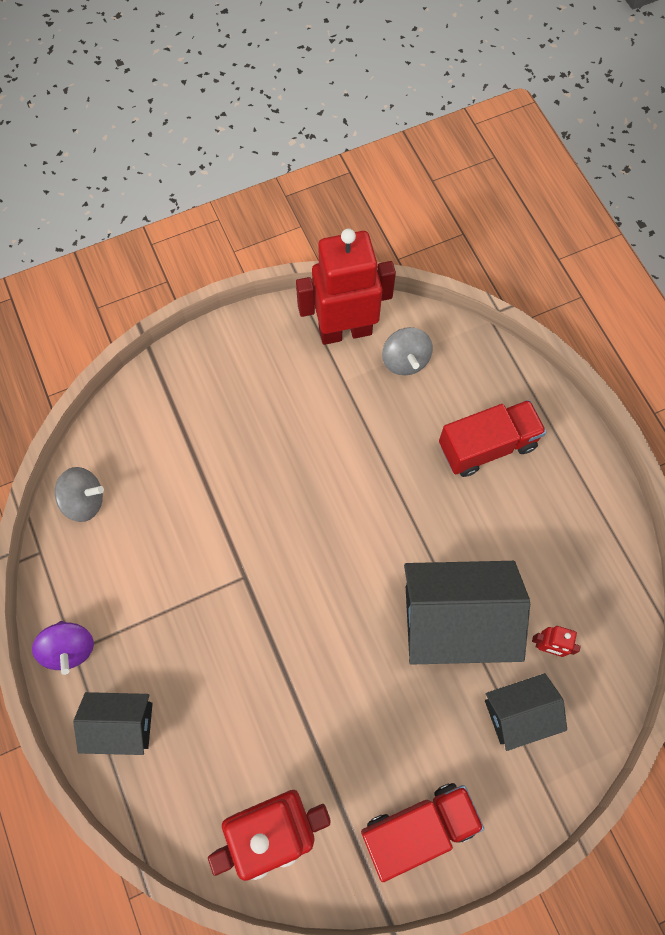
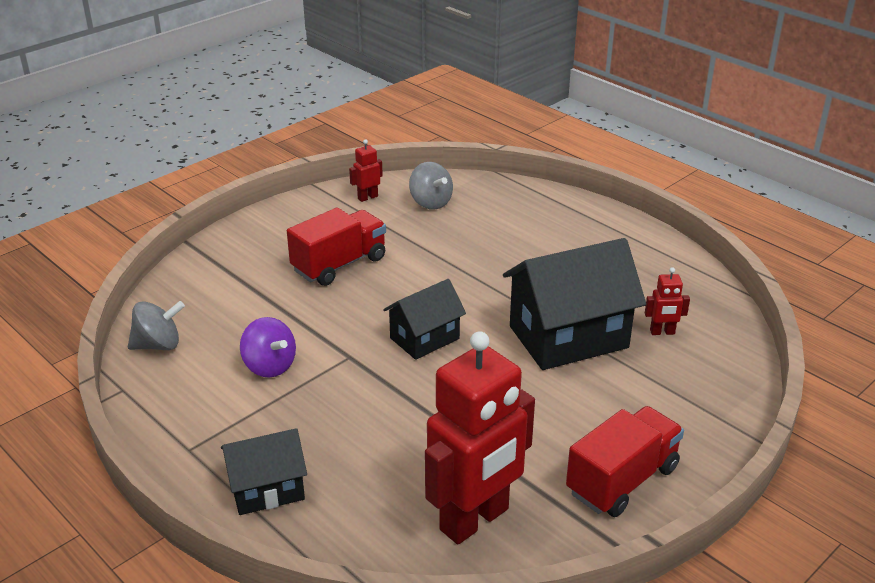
camera: 20 degrees left, 35 degrees down
(70, 648) = (183, 448): purple spinning top -> purple spinning top (269, 366)
(345, 331) = (367, 197): red robot -> red robot, size x0.41
(487, 445) = (531, 232): red truck -> red truck (339, 264)
(518, 713) = (665, 379): black house -> black house (424, 338)

